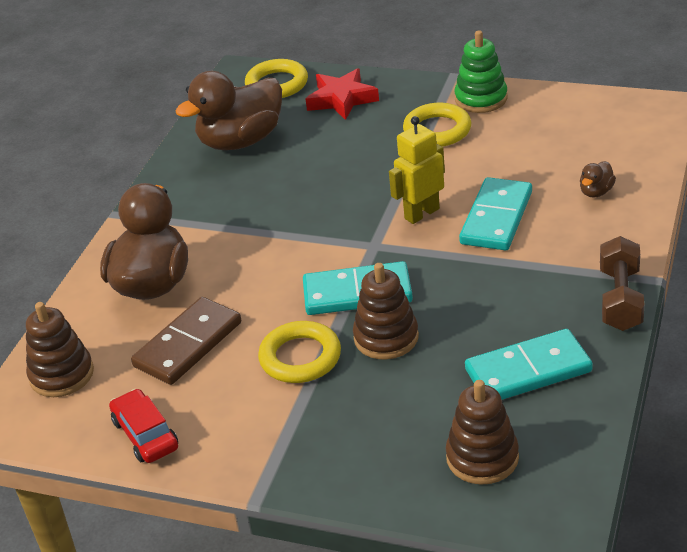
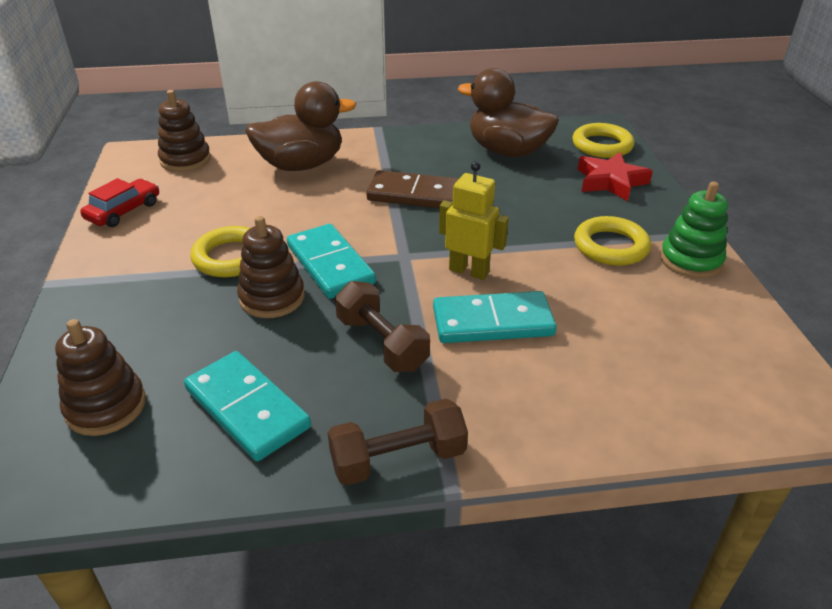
camera: 60 degrees right, 0 degrees up
(188, 344) = (233, 200): brown domino -> brown domino (415, 194)
(489, 282) = (382, 343): none -> brown dumbbell
(596, 192) = (591, 389): brown duck -> none

